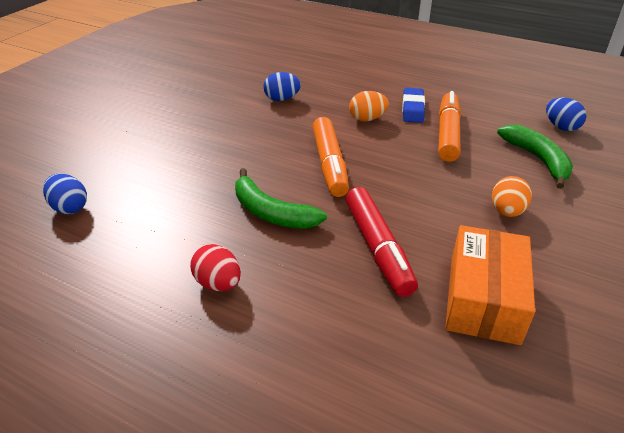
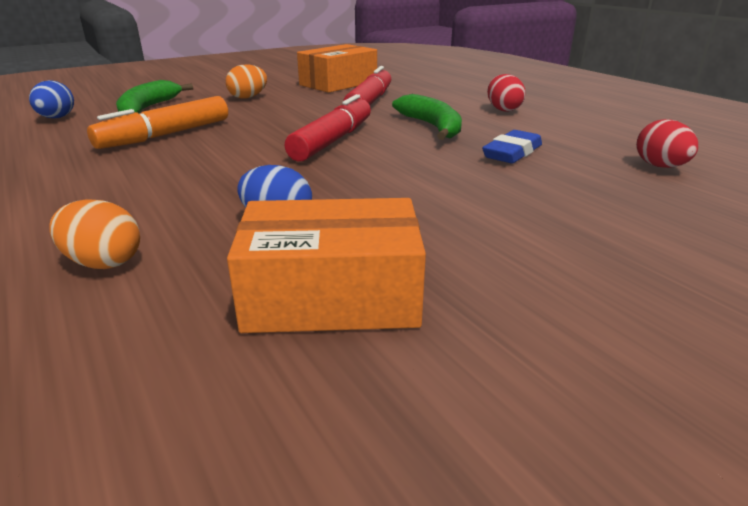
camera: 150 degrees left, 10 degrees down
(70, 208) = (660, 166): blue egg -> red egg
(229, 81) = (332, 295): none -> orange box
(329, 164) = (332, 141): orange marker -> red marker
(367, 119) = (212, 165): orange egg -> orange egg (103, 263)
(412, 109) = (134, 162): blue eraser -> blue eraser (512, 153)

